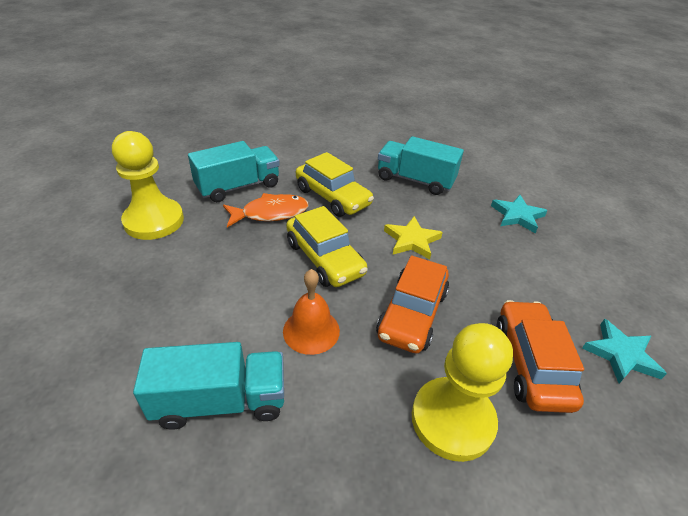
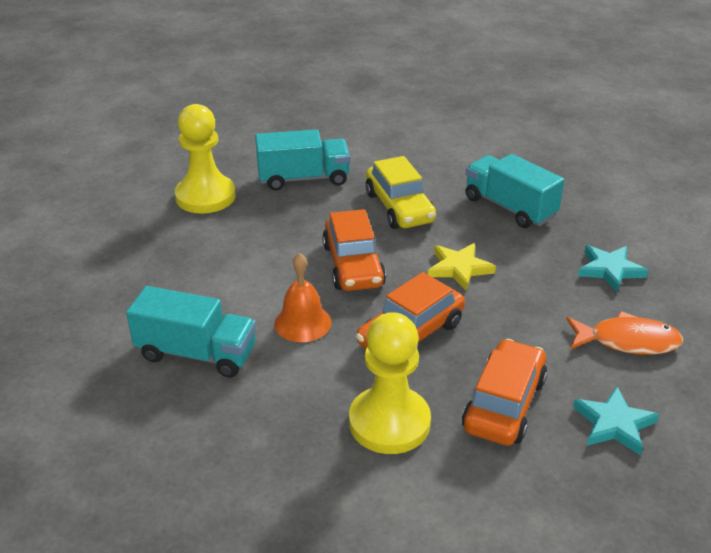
camera: 25 degrees right, 5 degrees down
(271, 213) = (323, 211): orange fish -> orange fish (628, 341)
(325, 258) = (353, 265): yellow car -> orange car

